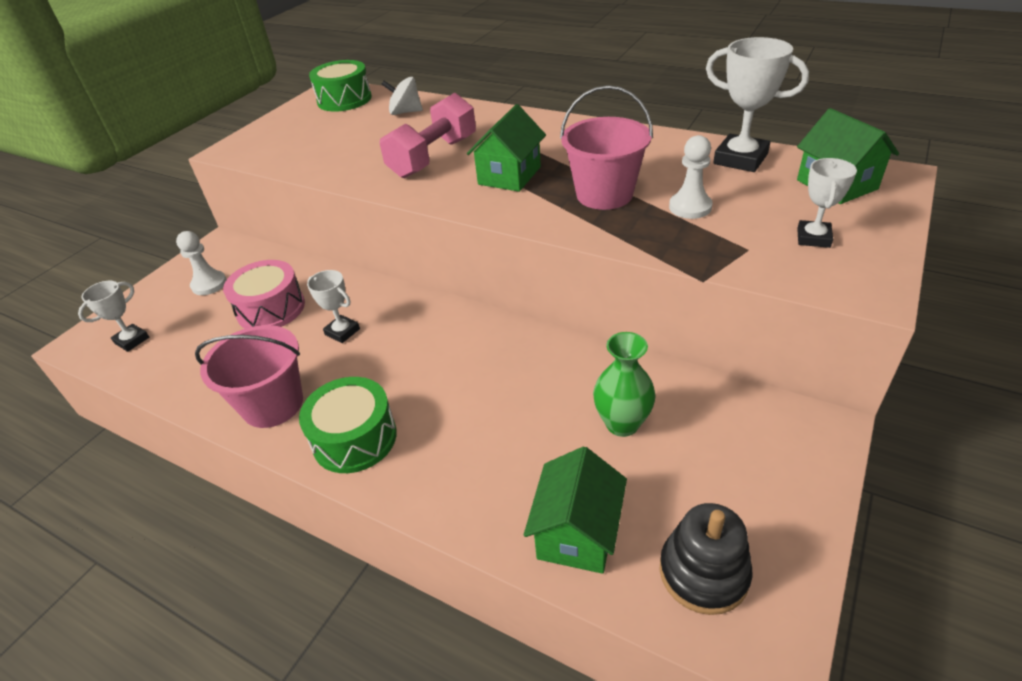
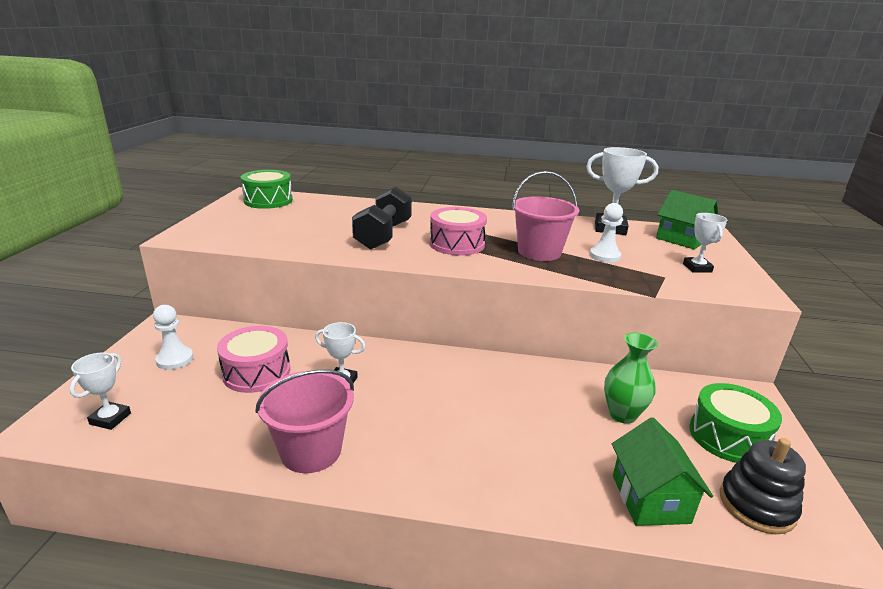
camera: 25 degrees left, 15 degrees down
(354, 438) = (412, 464): green drum -> green drum (728, 437)
(405, 112) = (332, 208): white spinning top -> none
(433, 157) = (383, 235): pink dumbbell -> black dumbbell
(509, 175) = (457, 244): green house -> pink drum

